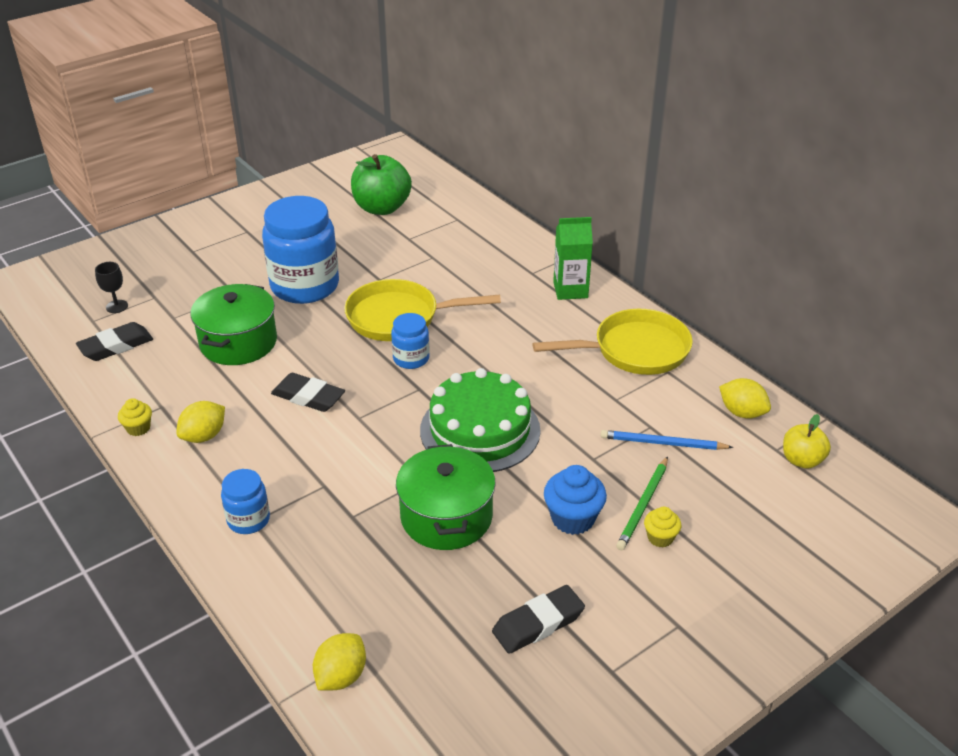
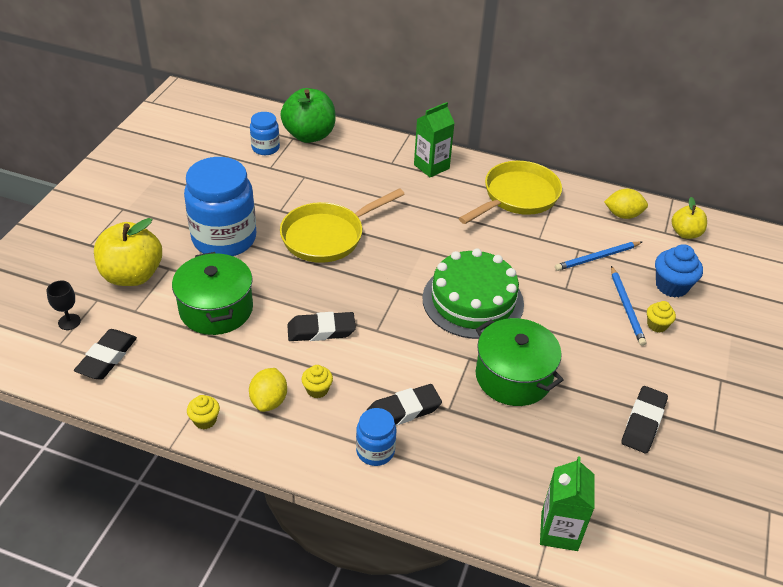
camera: 35 degrees left, 5 degrees up
(200, 288) = (132, 275): none -> yellow apple
(253, 445) = (317, 390): none -> yellow cupcake
(309, 498) = (403, 410): none -> black eraser
(341, 676) = (559, 531): yellow lemon -> green carton
(382, 208) = (222, 148): green apple -> green apple (309, 135)
(411, 359) = (369, 266): blue jar -> blue jar (265, 148)
(573, 519) = (594, 338): blue cupcake -> blue cupcake (671, 286)
(643, 505) = (626, 307): green pencil -> blue pencil

